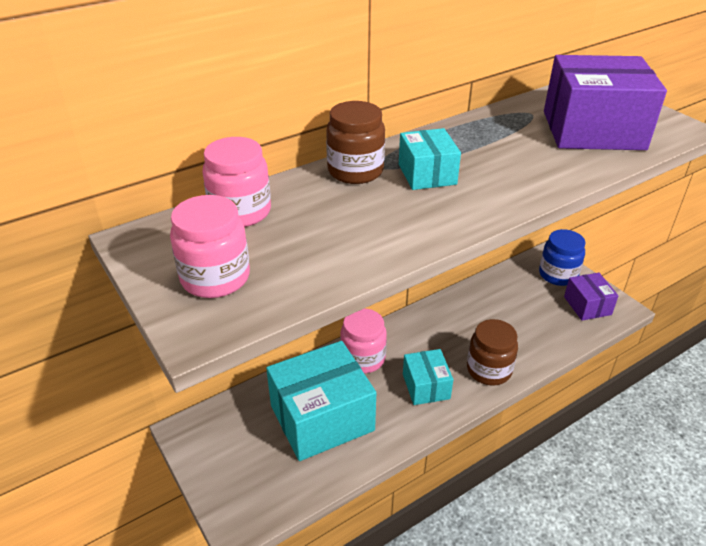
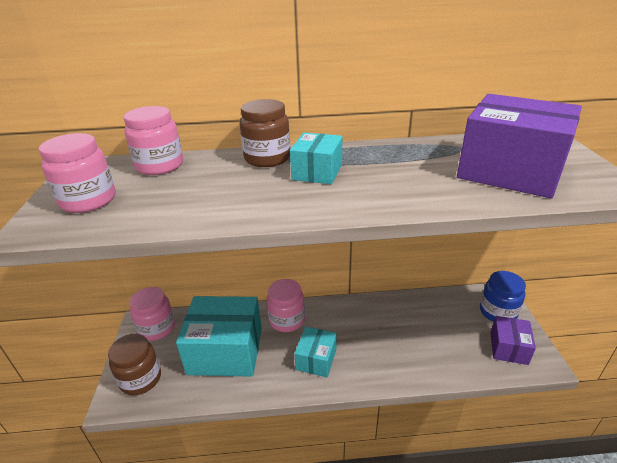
camera: 30 degrees right, 5 degrees down
(214, 428) = (157, 328): none -> pink jar
(489, 370) = (376, 367): brown jar -> brown jar (141, 379)

